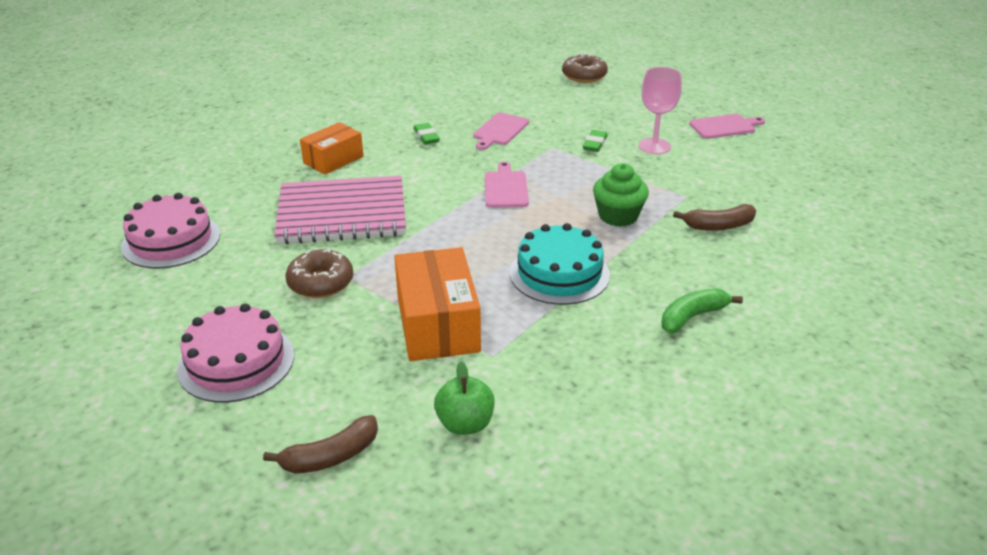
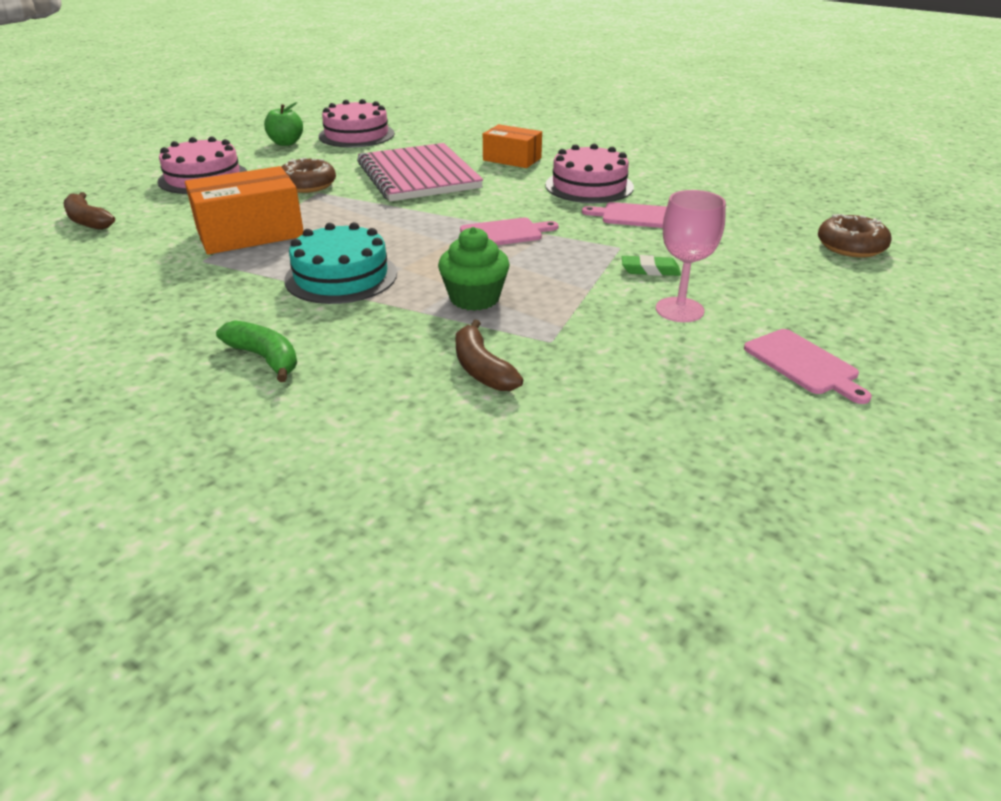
camera: 75 degrees right, 0 degrees up
(426, 136) = (589, 186): green eraser -> pink cake
(465, 424) = (110, 260): green apple -> green apple (286, 143)

